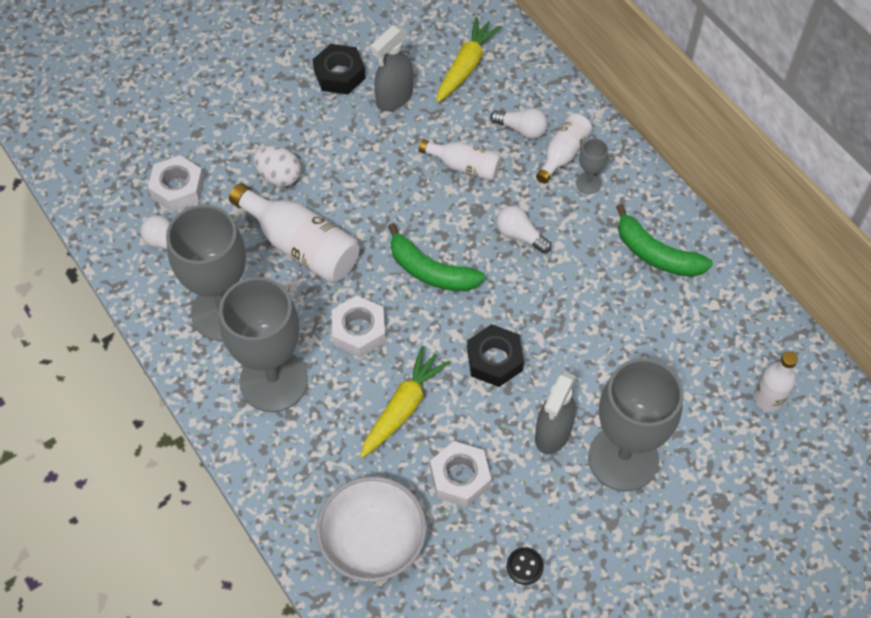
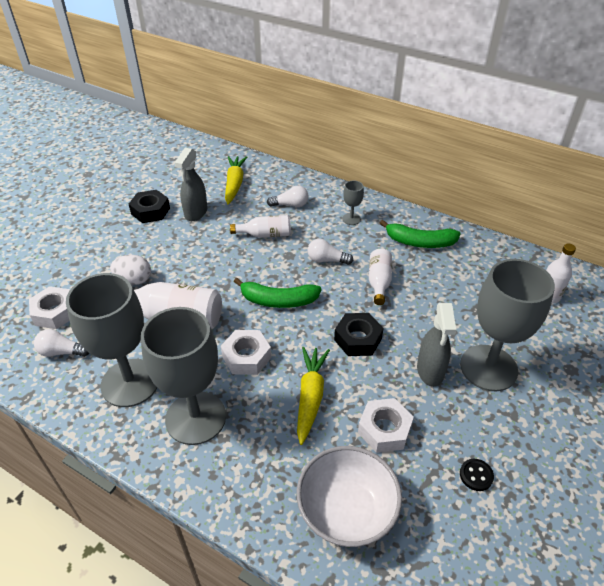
camera: 25 degrees left, 15 degrees down
(563, 154) = (325, 209): white bottle -> white bottle (379, 282)

